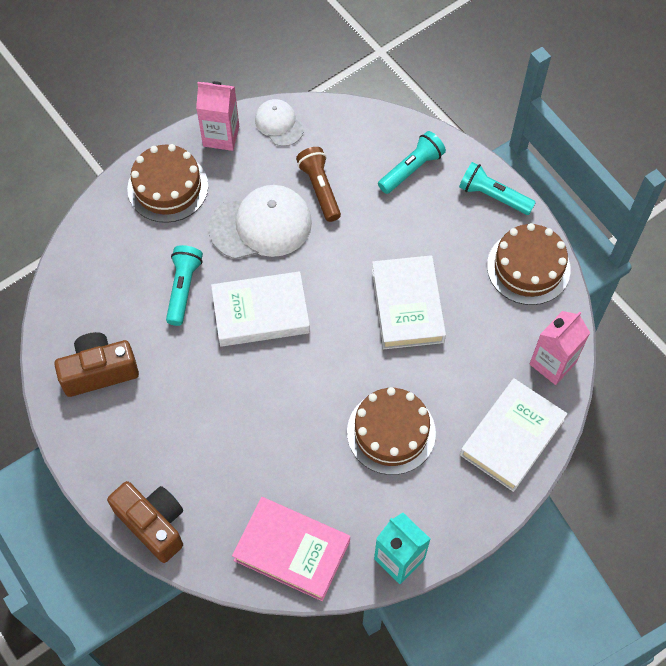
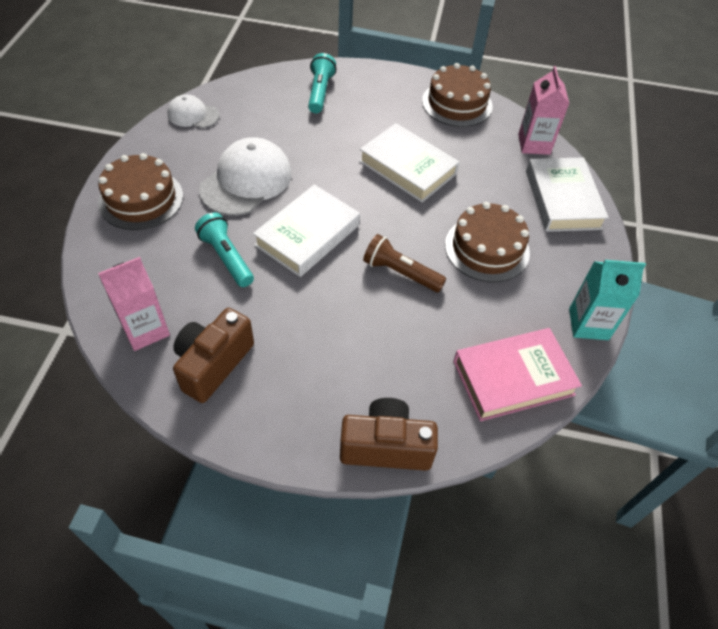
camera: 45 degrees left, 10 degrees down
(221, 136) = (153, 144): pink carton -> pink carton (145, 330)
(320, 189) = (267, 136): brown flashlight -> brown flashlight (400, 273)
(493, 196) = (390, 79): turquoise flashlight -> none

